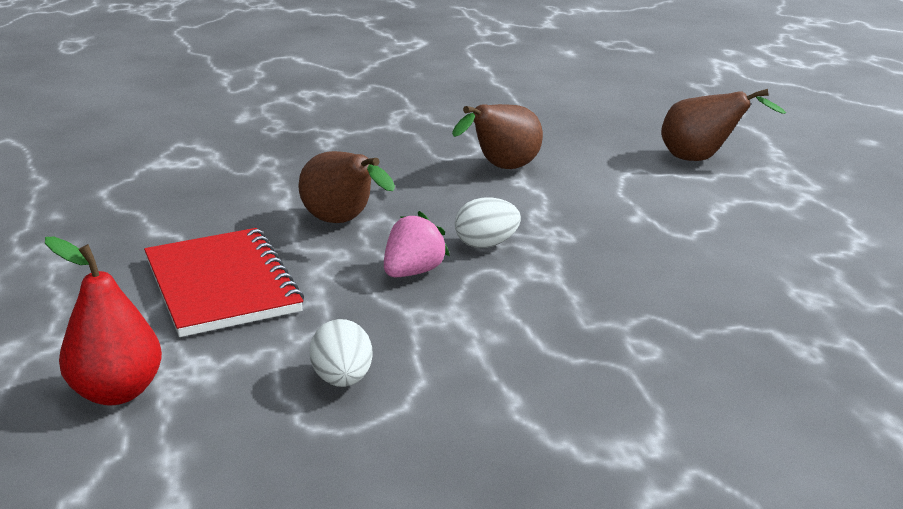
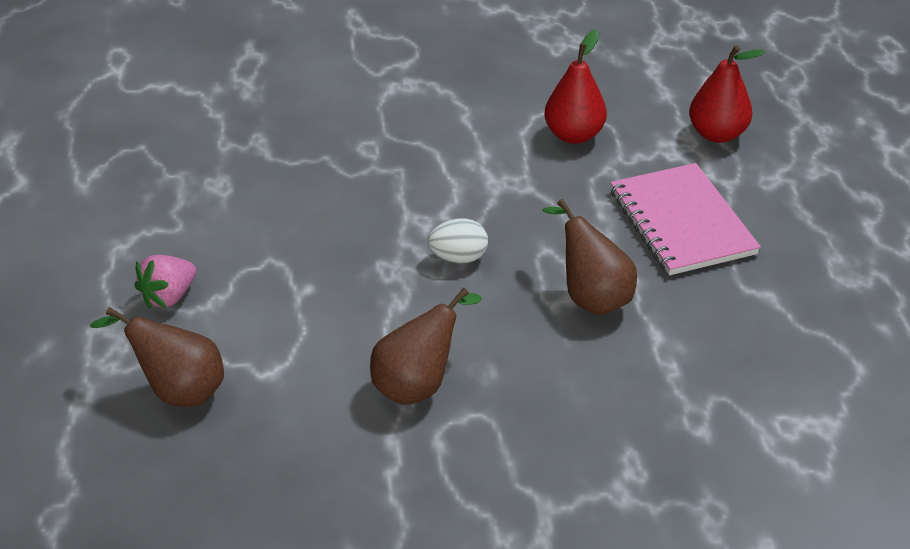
camera: 175 degrees left, 15 degrees up
(221, 285) = (682, 222): red notebook -> pink notebook
(342, 380) = (573, 135): white egg -> red pear
(413, 272) = (525, 228): pink strawberry -> pink strawberry (169, 297)

